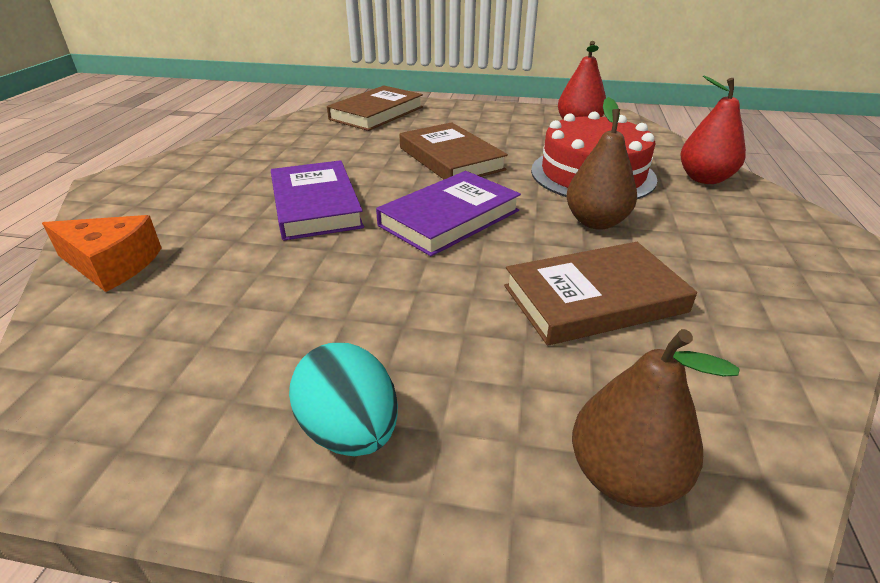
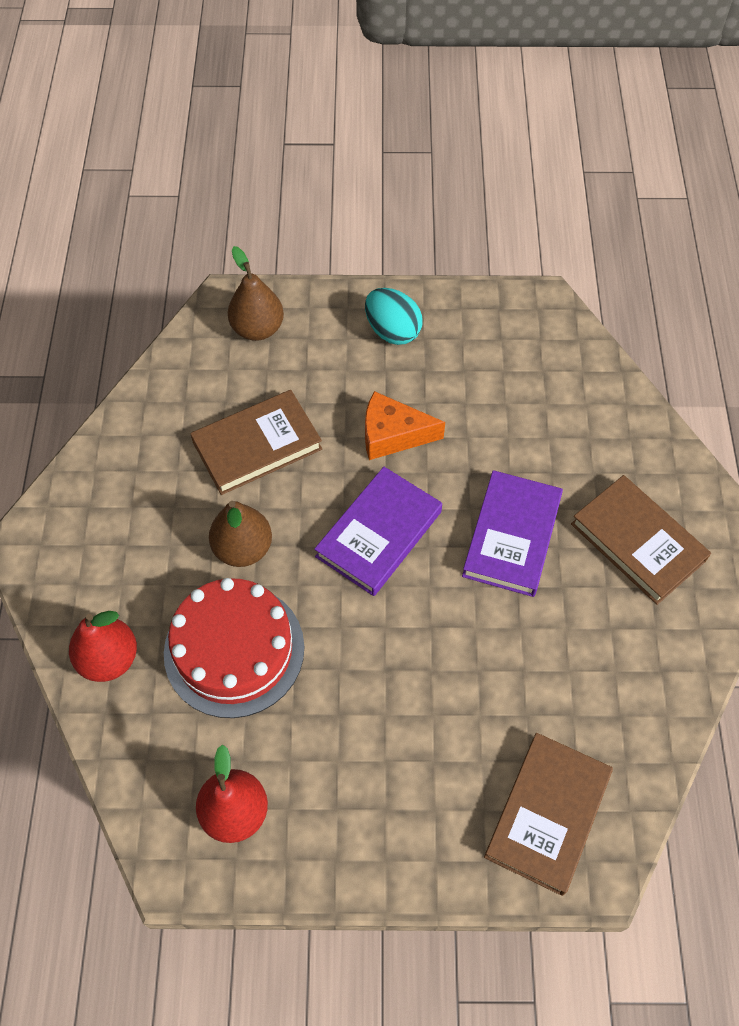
camera: 170 degrees right, 25 degrees up
(112, 264) = (625, 428): orange cheese -> orange cheese (392, 435)
(316, 205) = (511, 536): purple book -> purple book turned 45 degrees clockwise
(451, 158) = (401, 665): brown book -> brown book (637, 542)

